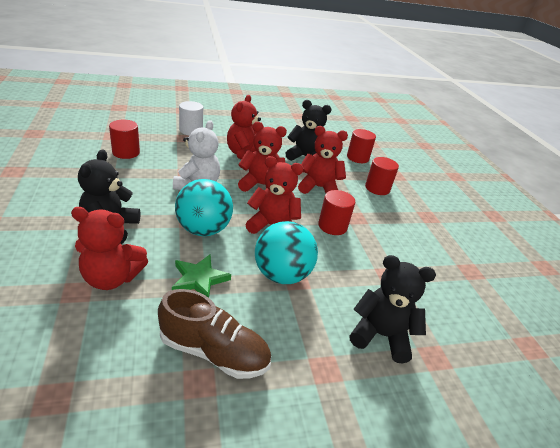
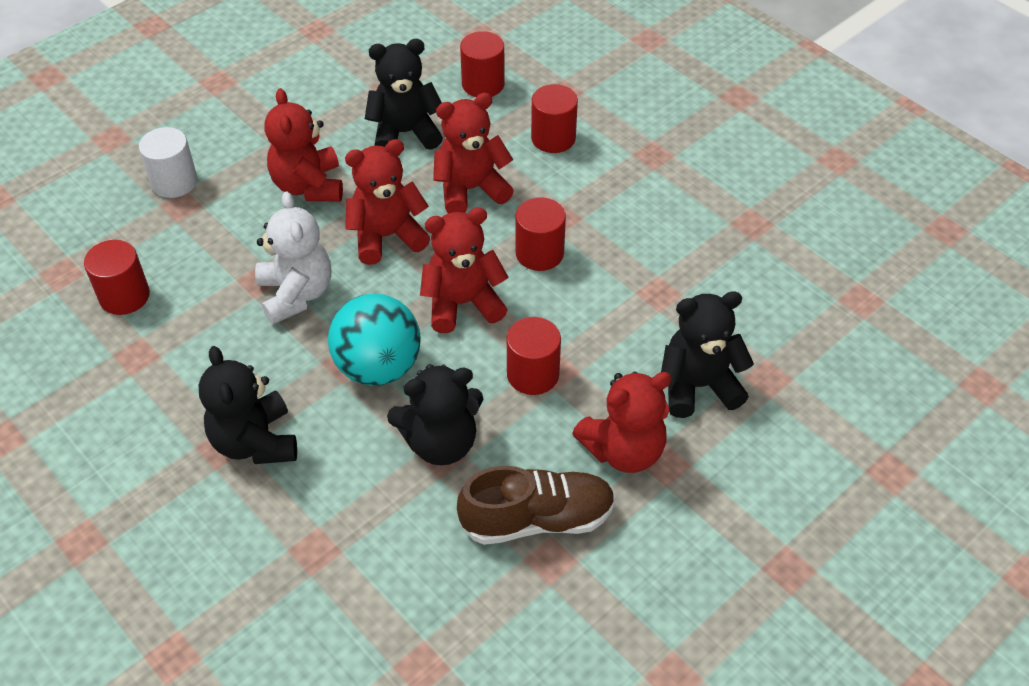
camera: 25 degrees left, 15 degrees up
(112, 278) = (336, 508): red teddy bear -> red teddy bear (624, 450)
(199, 279) = (441, 442): green star -> black teddy bear
(281, 275) = (533, 374): turquoise ball -> red cylinder

